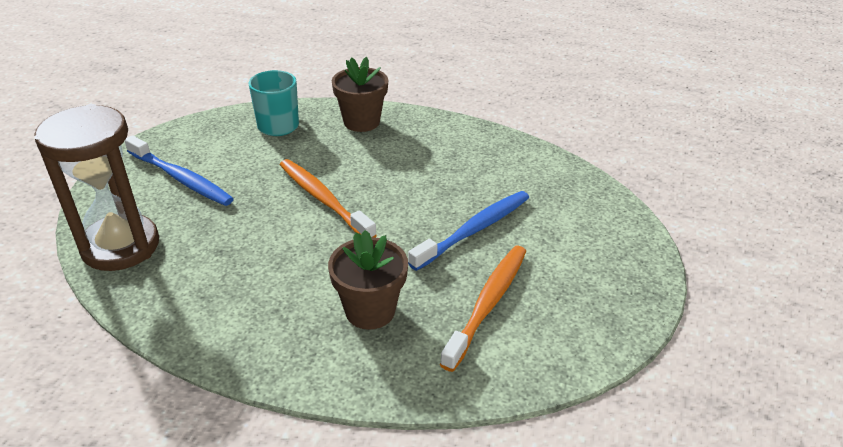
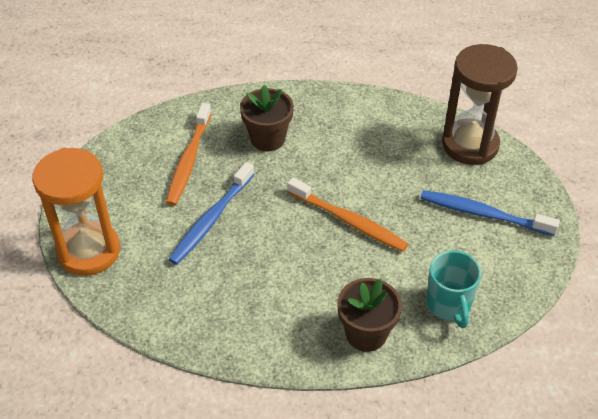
camera: 165 degrees right, 10 degrees up
(617, 227) = (89, 251): none -> orange hourglass

